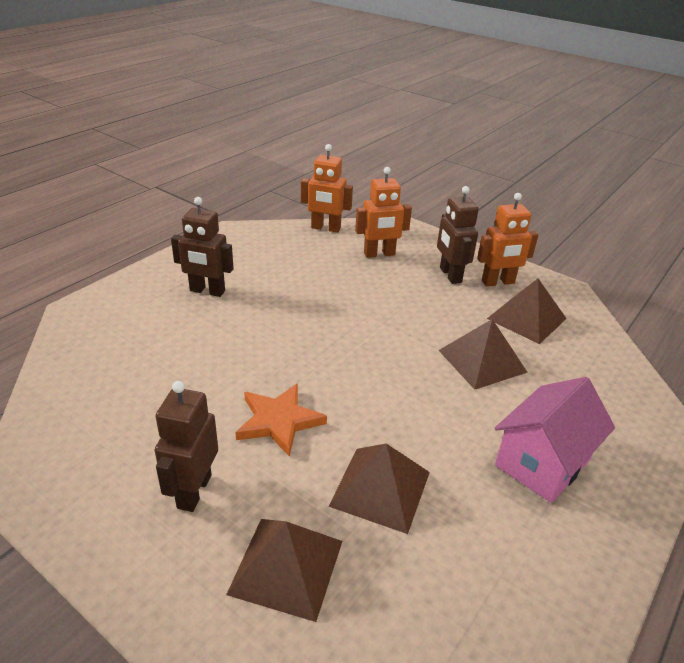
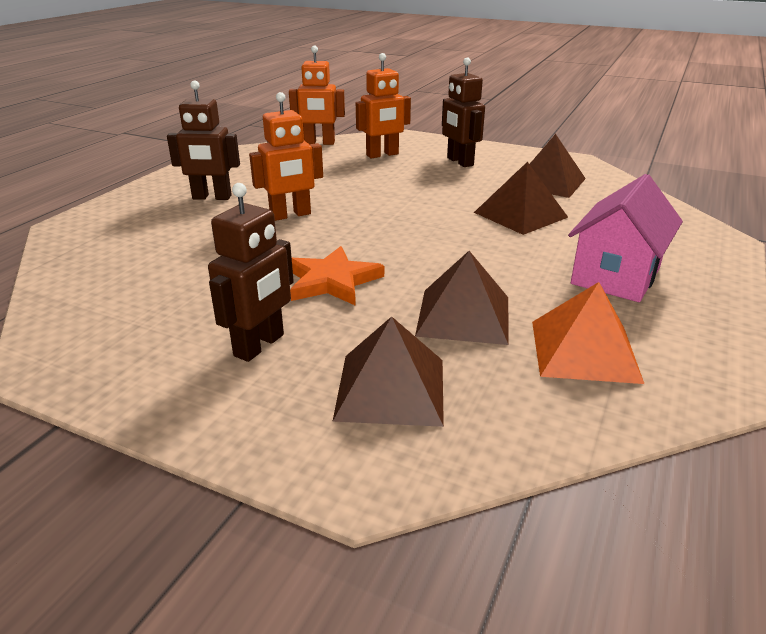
camera: 10 degrees left, 5 degrees down
(193, 491) = (260, 345): brown robot -> brown robot turned 150 degrees counterclockwise
(474, 556) = (584, 350): none -> orange pyramid
(498, 282) = (508, 162): orange robot -> orange robot (290, 215)

